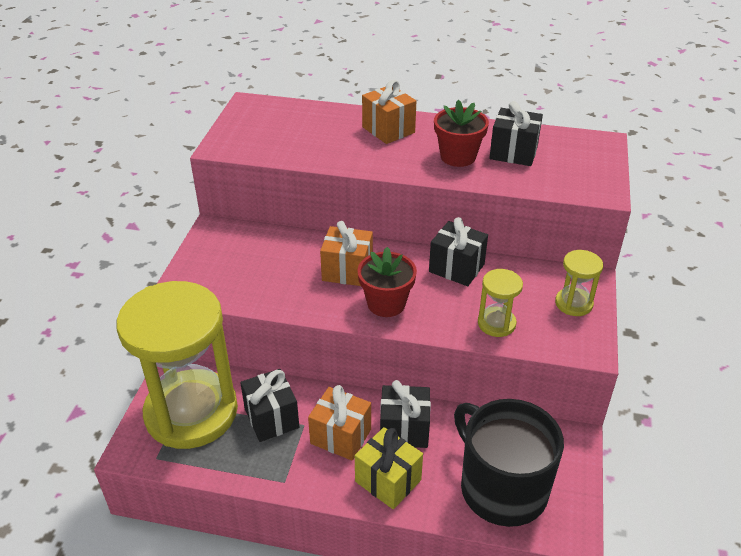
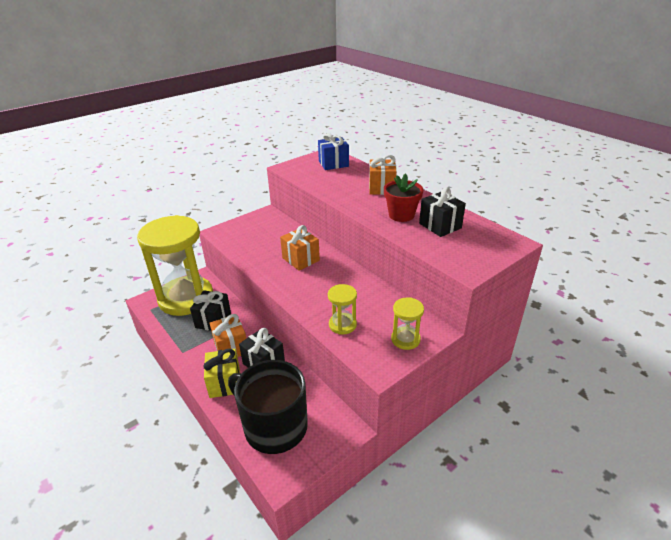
camera: 40 degrees right, 5 degrees down
(280, 117) = (333, 164): none -> blue gift
(386, 304) = (298, 284): red flower pot -> none
(456, 268) = (360, 285): black gift -> none
(501, 487) = (274, 426): black mug -> black mug turned 60 degrees counterclockwise

